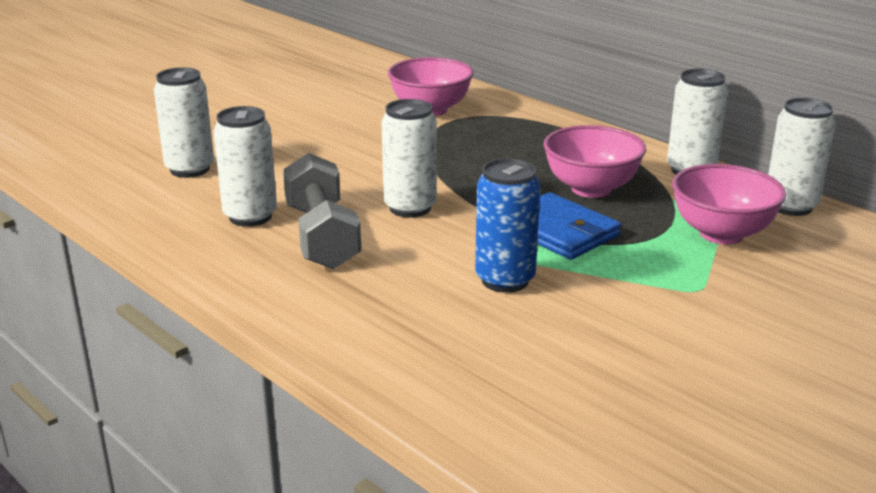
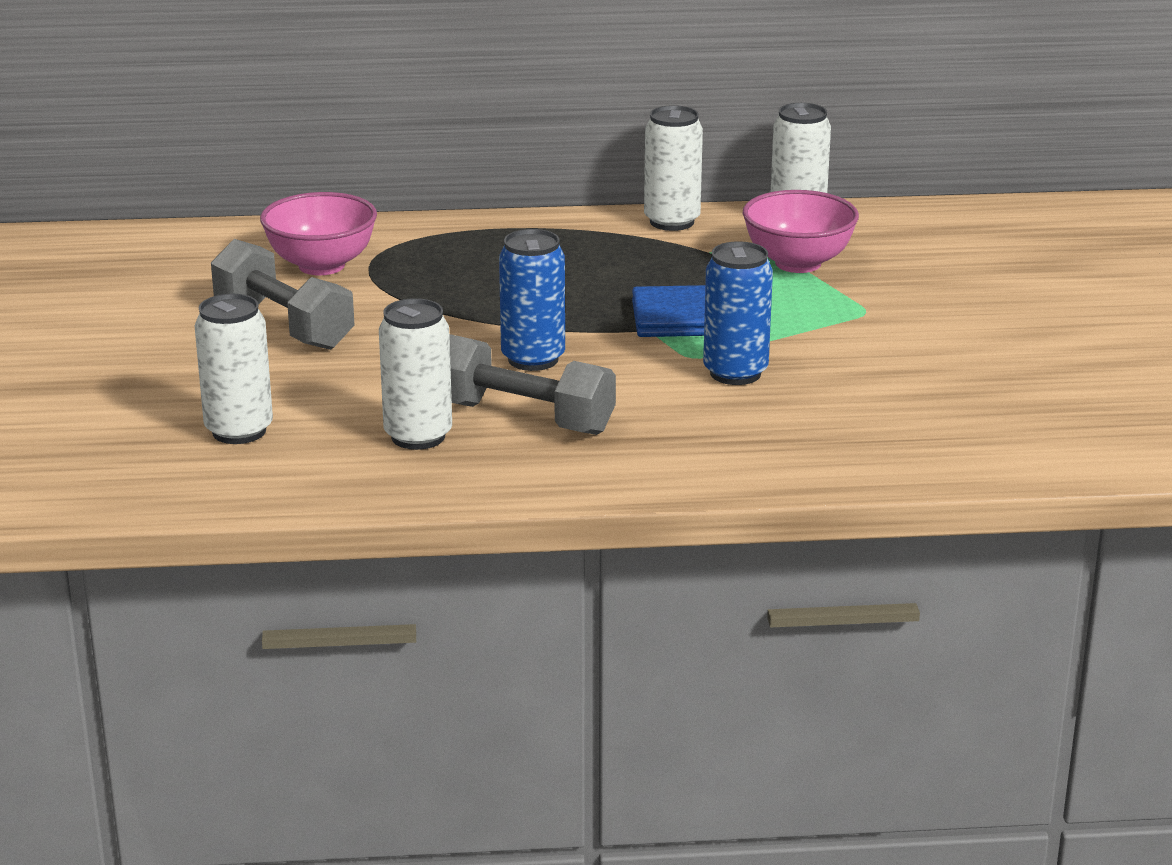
camera: 50 degrees left, 0 degrees up
(339, 130) = (284, 325): none -> grey dumbbell
(410, 208) = (533, 359): white can -> blue can
(591, 189) = (633, 273): pink bowl -> none

